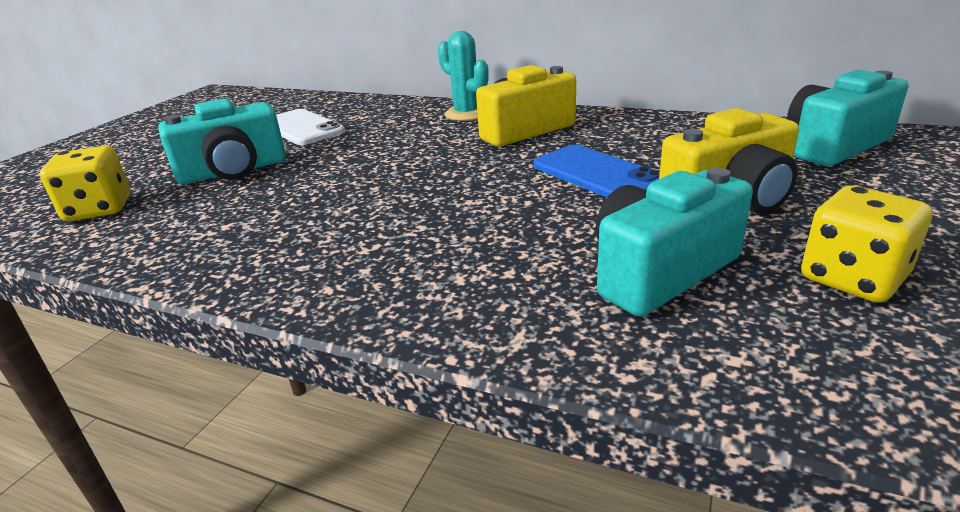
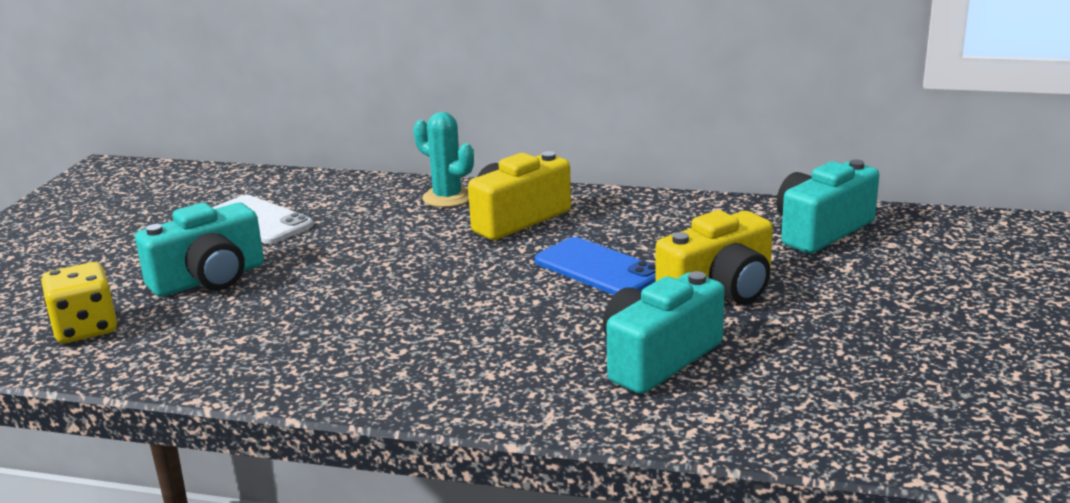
camera: 10 degrees left, 5 degrees down
(852, 278) = (805, 355): yellow dice -> none

